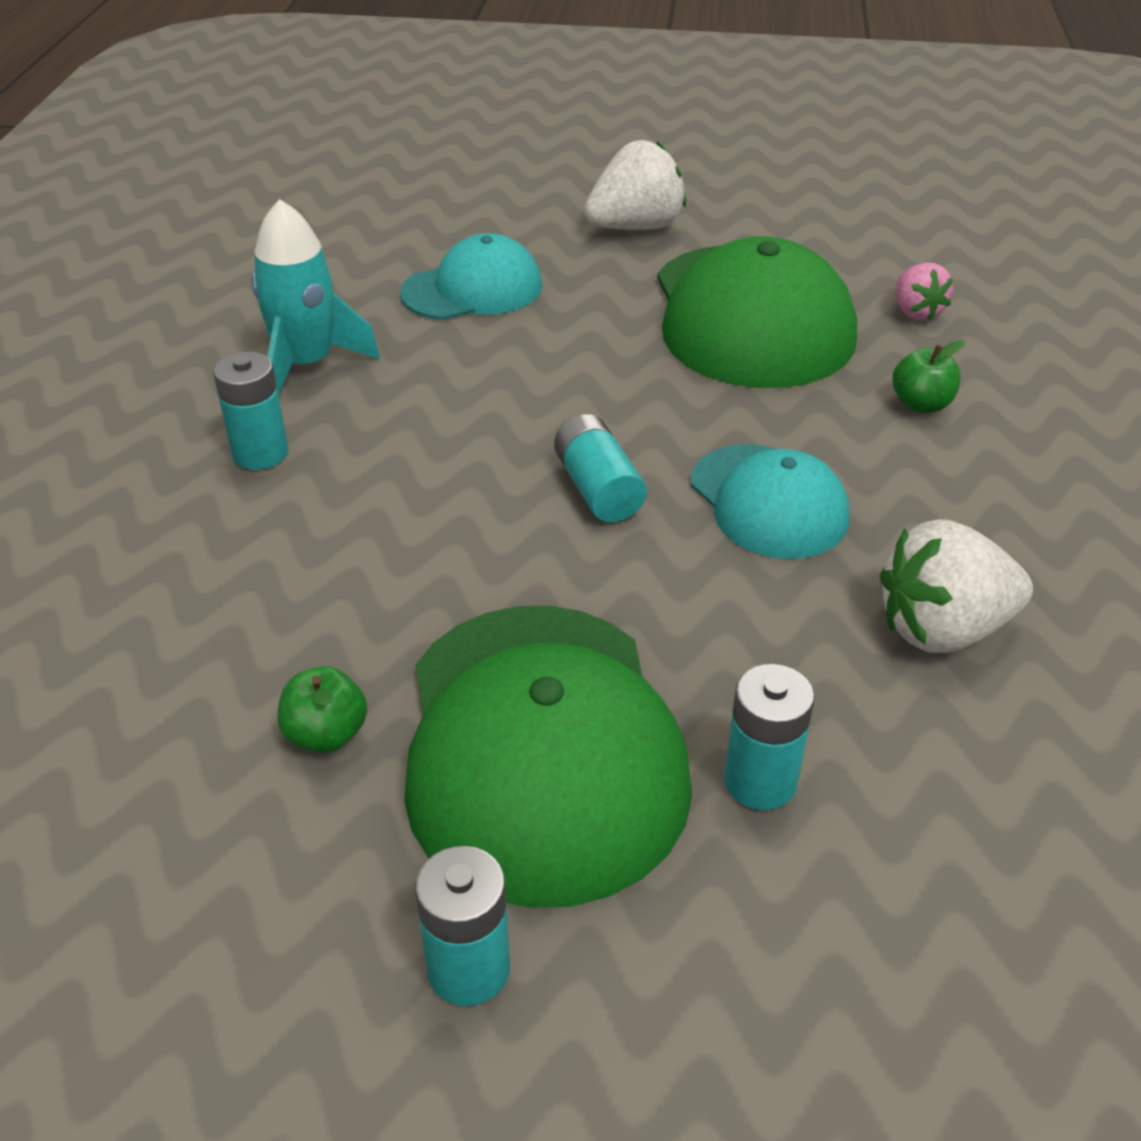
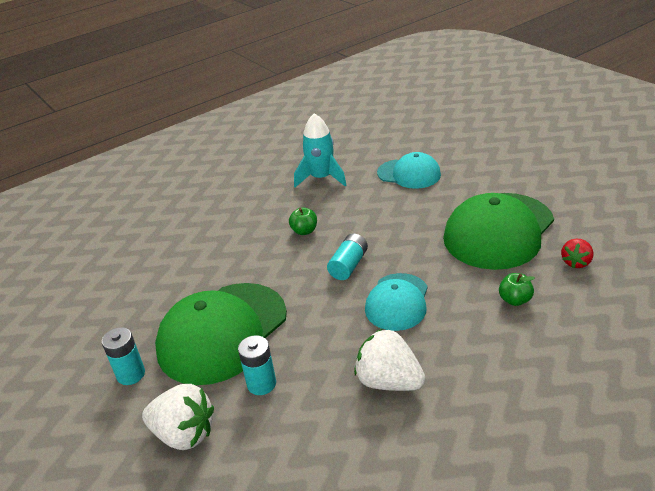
camera: 50 degrees right, 5 degrees down
(260, 453) = (271, 201): turquoise battery -> none
(326, 734) = (181, 293): green apple -> green apple (304, 231)
(635, 227) = (506, 174): white strawberry -> white strawberry (184, 434)
(916, 312) = (576, 262): pink strawberry -> red strawberry

